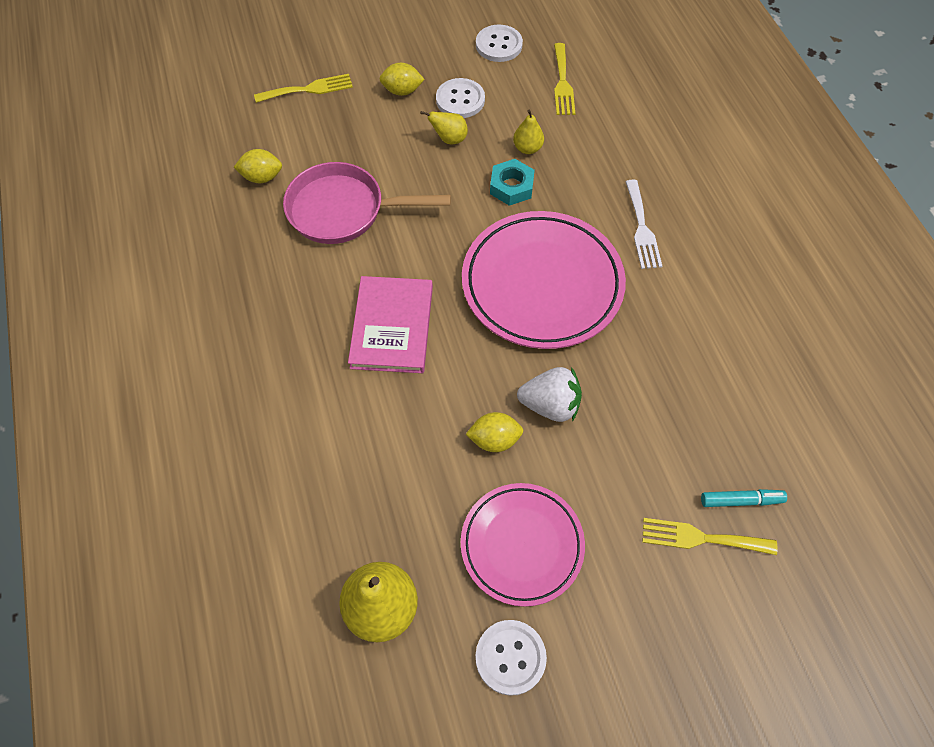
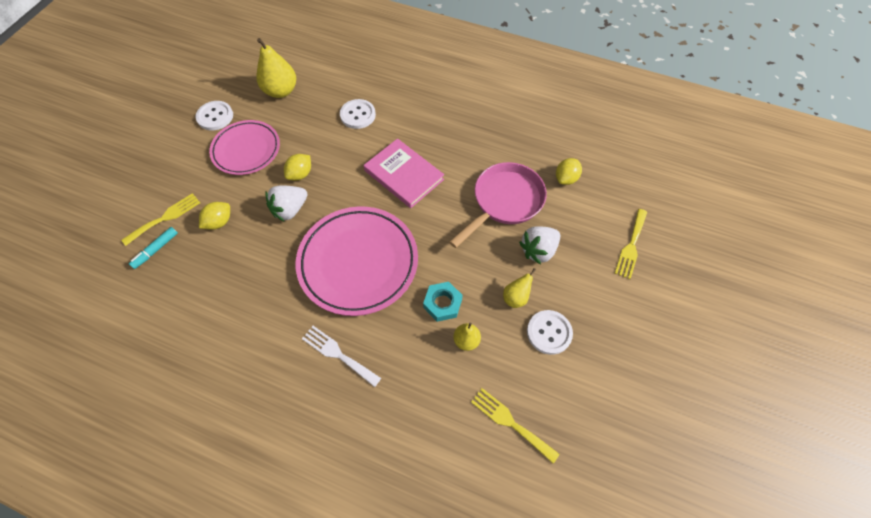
camera: 130 degrees right, 0 degrees up
(380, 151) = (538, 250): none -> white strawberry
(402, 91) = (587, 301): yellow lemon -> yellow lemon (219, 222)
(499, 45) = (591, 409): white button -> white button (358, 115)

